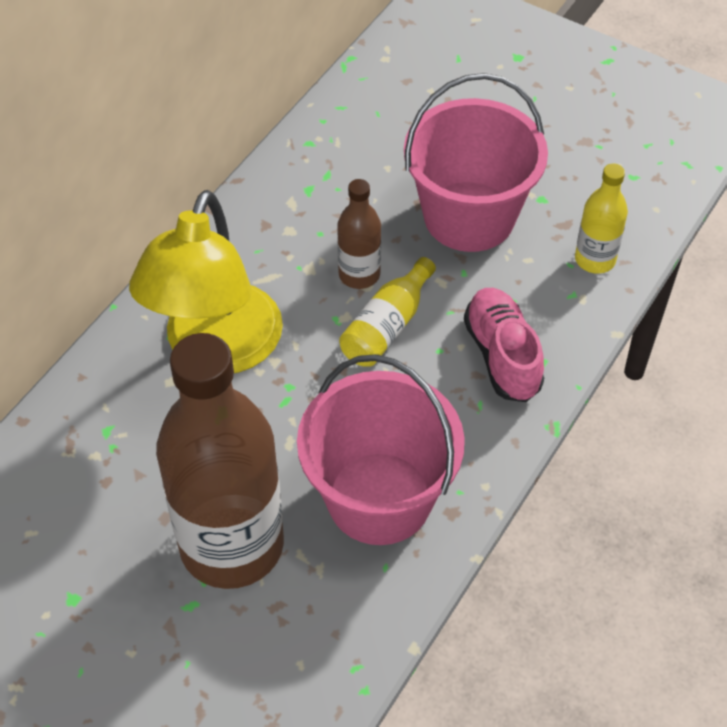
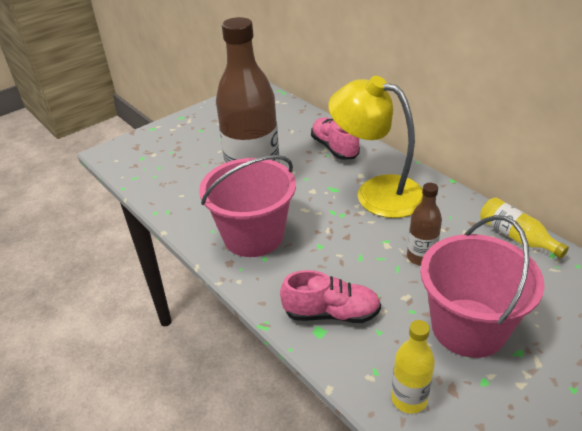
camera: 110 degrees right, 15 degrees down
(87, 440) = (334, 148): none -> pink shoe
(387, 326) = (374, 262): yellow bottle -> yellow bottle (516, 237)

